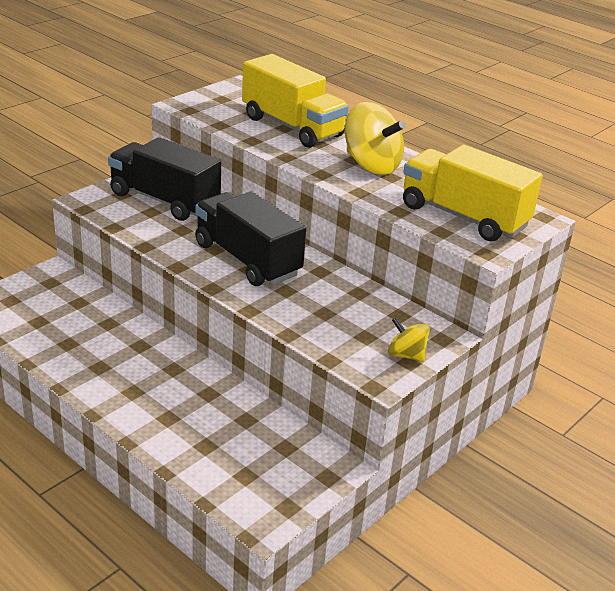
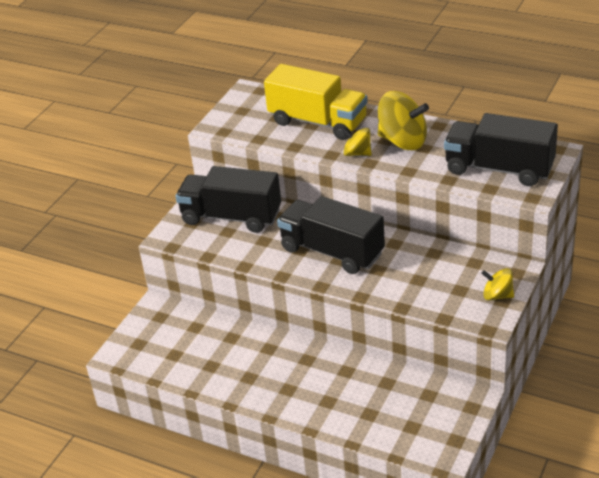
camera: 10 degrees left, 5 degrees up
(314, 162) = (357, 153): none -> yellow spinning top
(463, 216) = (499, 169): yellow truck -> black truck

